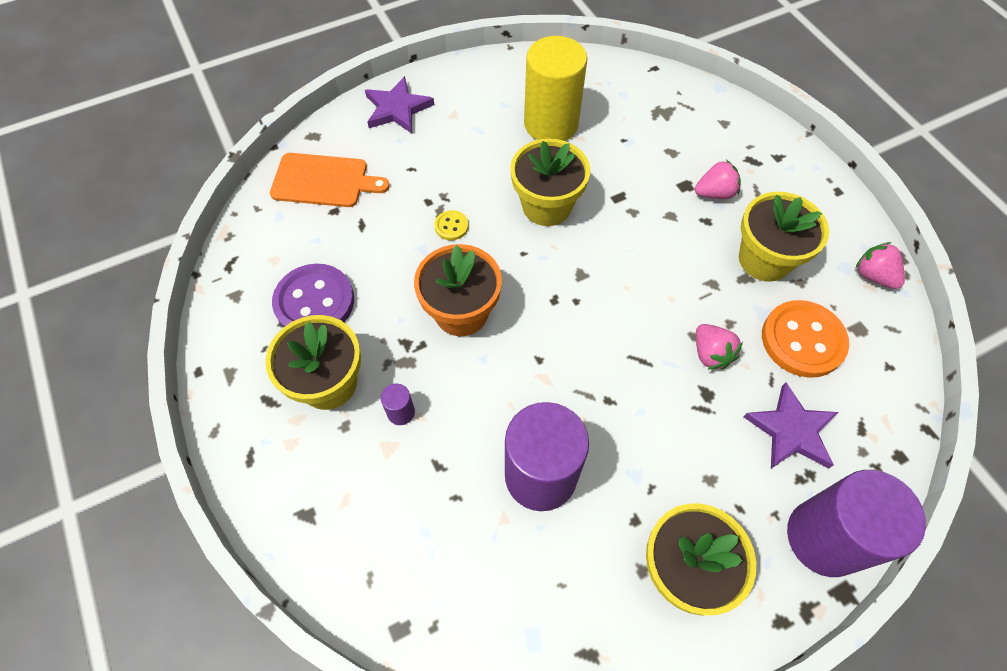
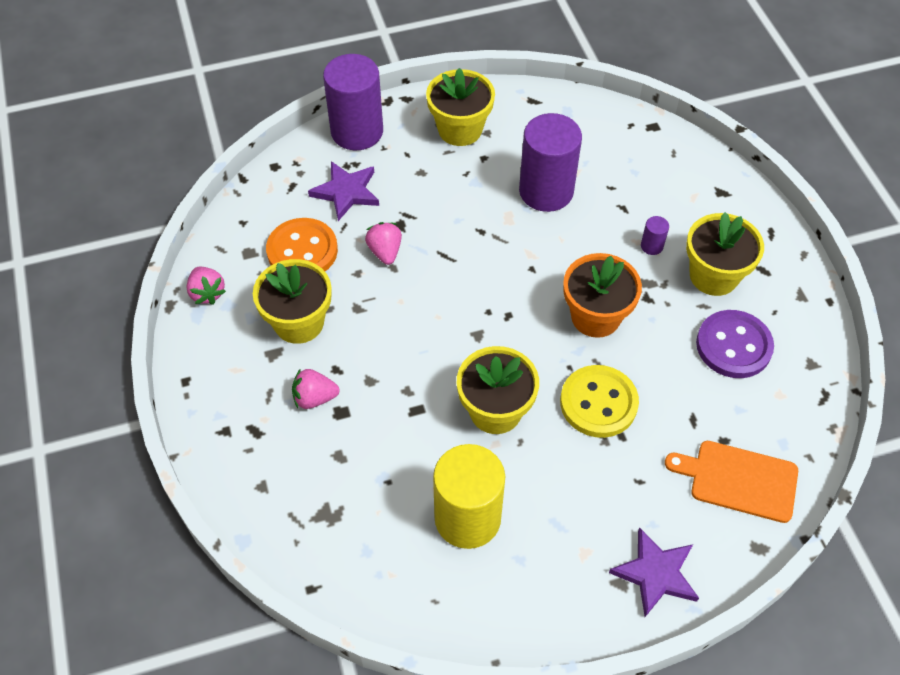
camera: 170 degrees left, 5 degrees down
(451, 226) = (598, 403): yellow button -> yellow button, size x2.19

